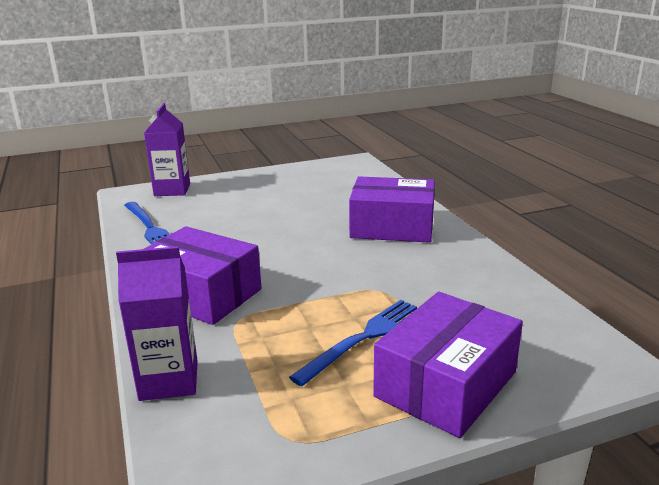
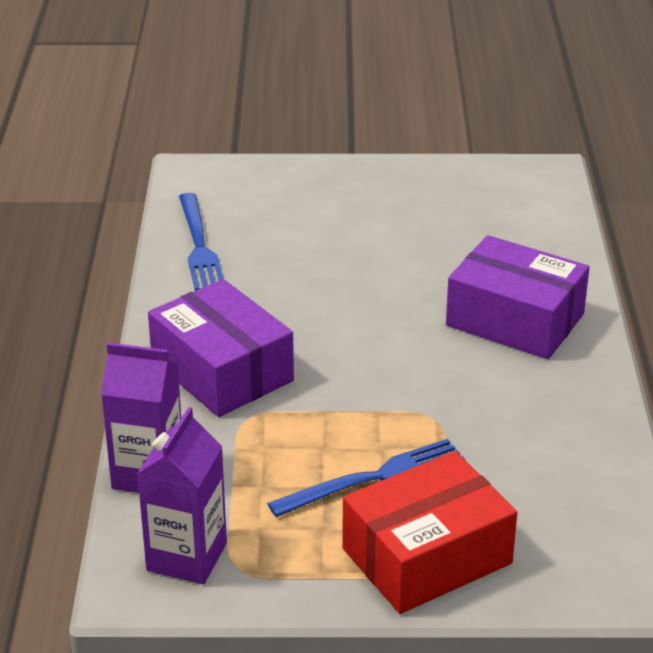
camera: 20 degrees right, 10 degrees up
(172, 190) = (252, 178): purple carton -> purple carton (187, 557)
(445, 384) = (426, 556): purple box -> red box

